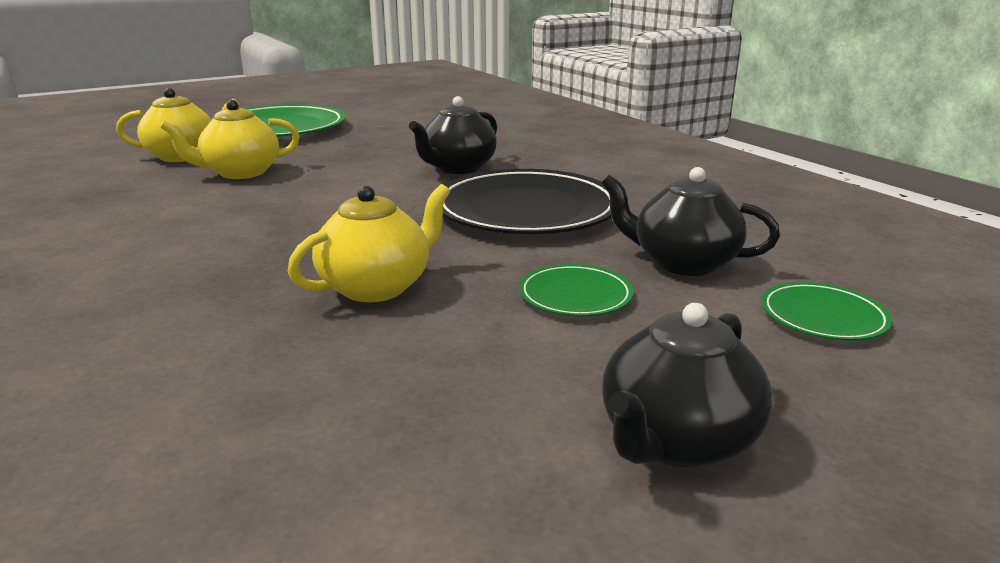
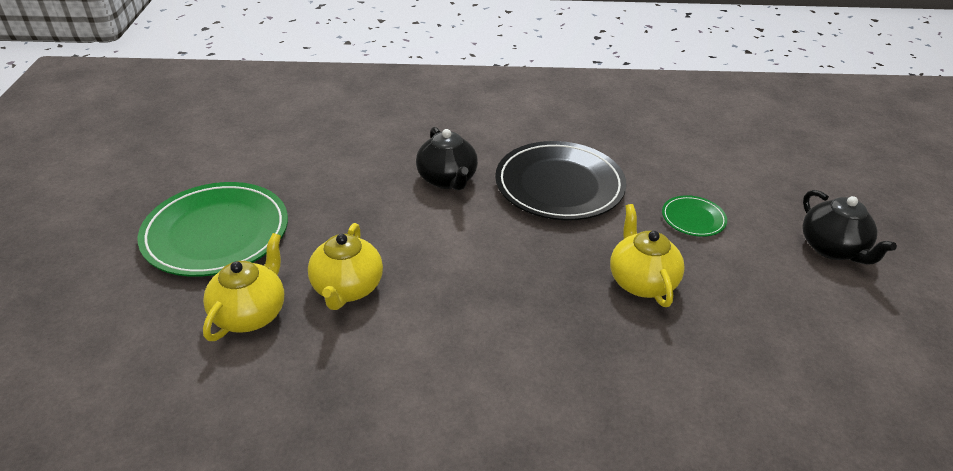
camera: 60 degrees left, 15 degrees up
(682, 263) = (674, 170): black teapot -> none
(823, 316) = (752, 163): green plate -> none

